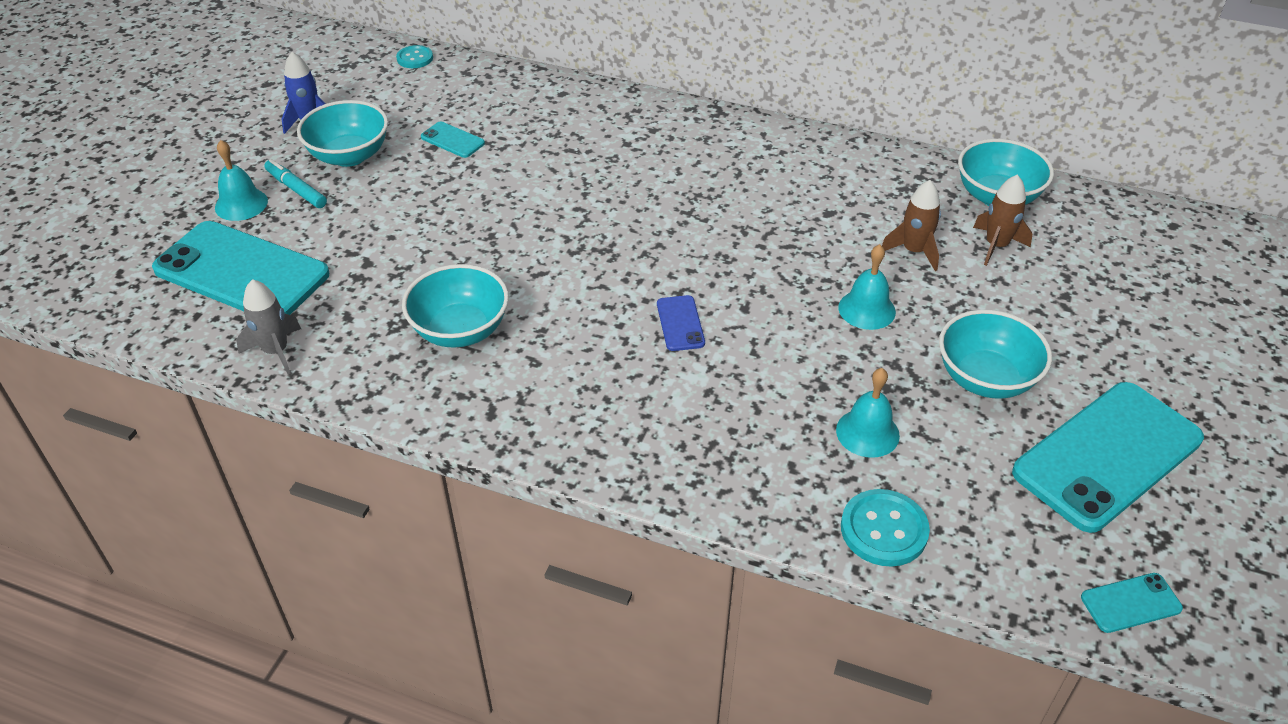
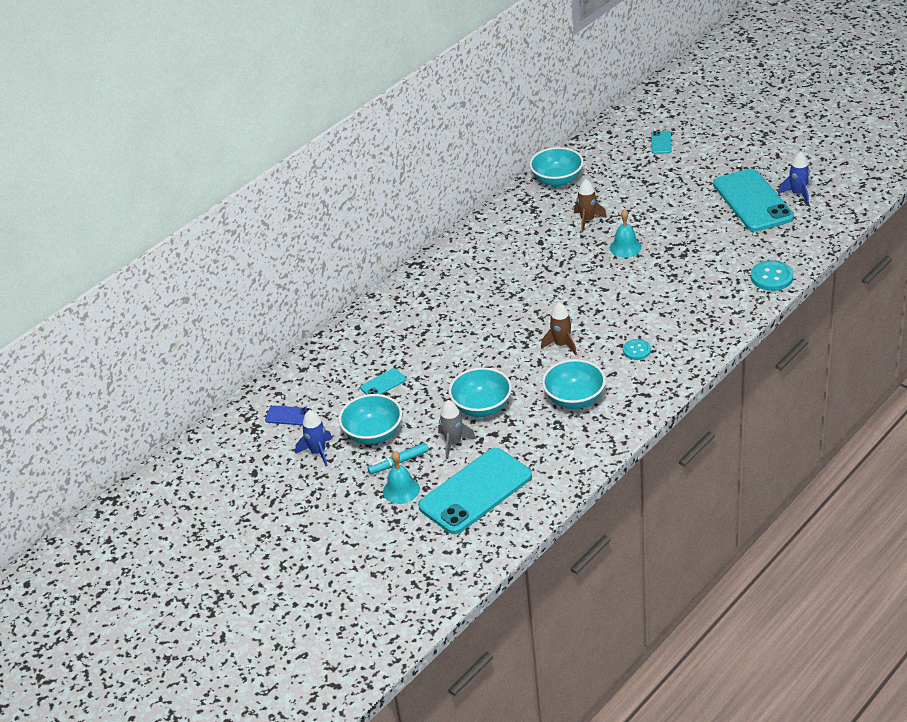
camera: 65 degrees left, 5 degrees down
(276, 351) = (559, 478): grey rocket -> grey rocket (453, 443)
(415, 58) = (268, 392): turquoise button -> turquoise button (637, 350)
(680, 323) = (606, 314): blue phone -> blue phone (288, 416)
(867, 433) = (711, 268): turquoise bell -> none
(985, 379) = (690, 222): turquoise bowl -> turquoise bowl (482, 407)
(996, 246) = (597, 192): brown rocket -> brown rocket (561, 344)
(1131, 603) = (833, 220): turquoise phone -> turquoise phone (661, 143)
(1180, 524) = (797, 194): none -> blue rocket

